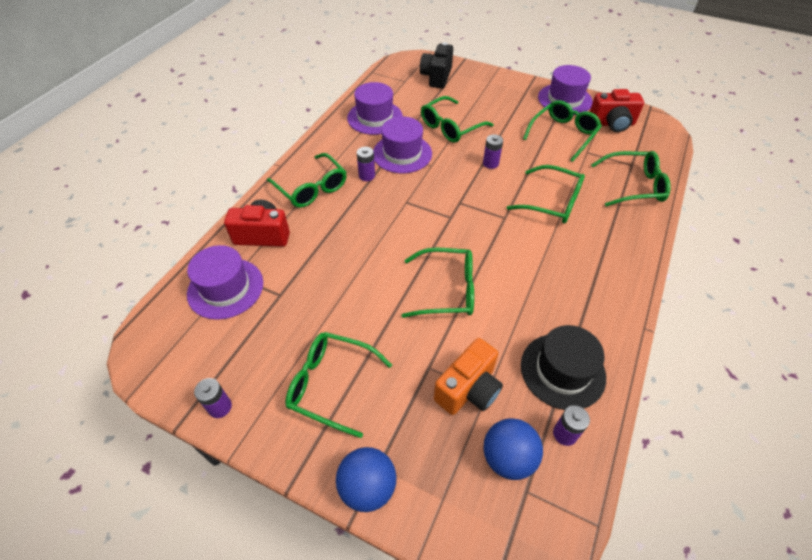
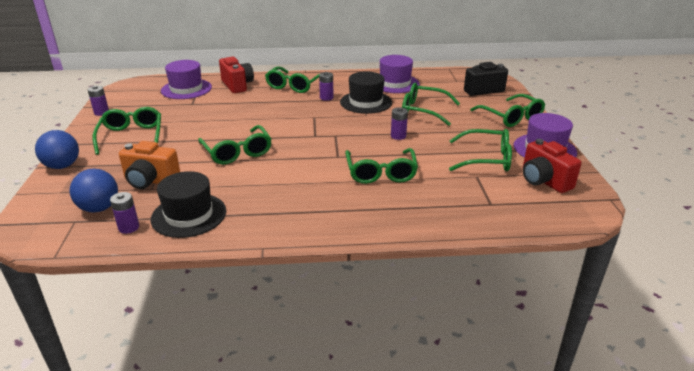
camera: 60 degrees right, 20 degrees down
(402, 153) = (366, 102): purple hat -> black hat
(634, 185) = (457, 210): green glasses -> green glasses (511, 117)

